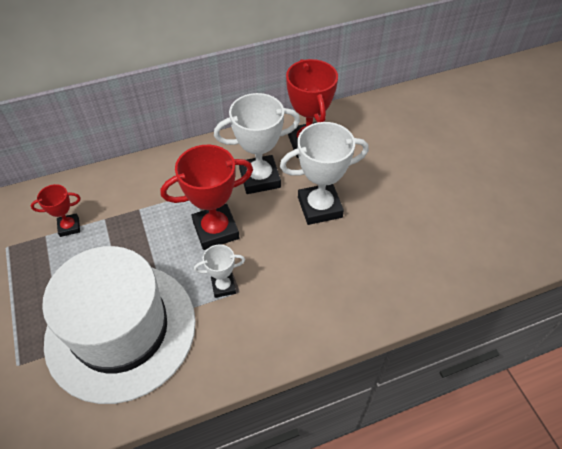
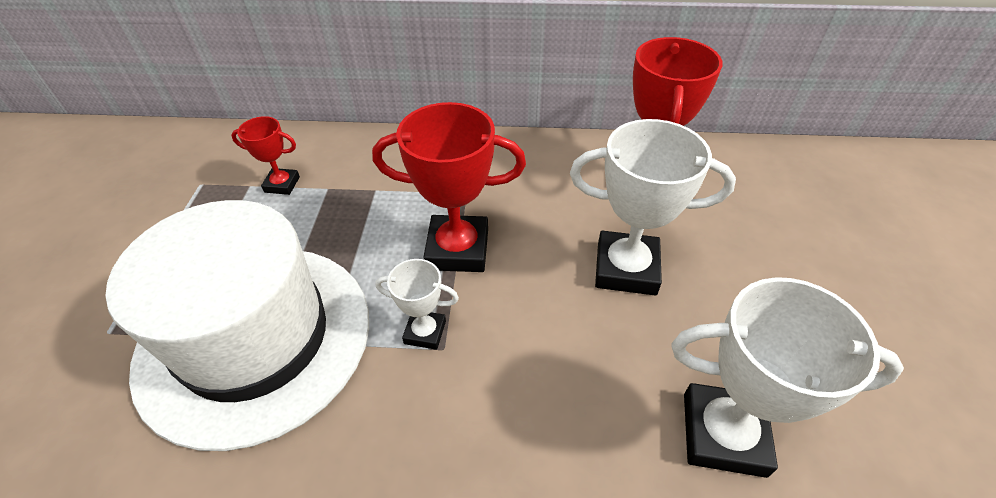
camera: 25 degrees right, 5 degrees down
(259, 178) = (554, 201): white trophy -> white trophy (723, 433)

